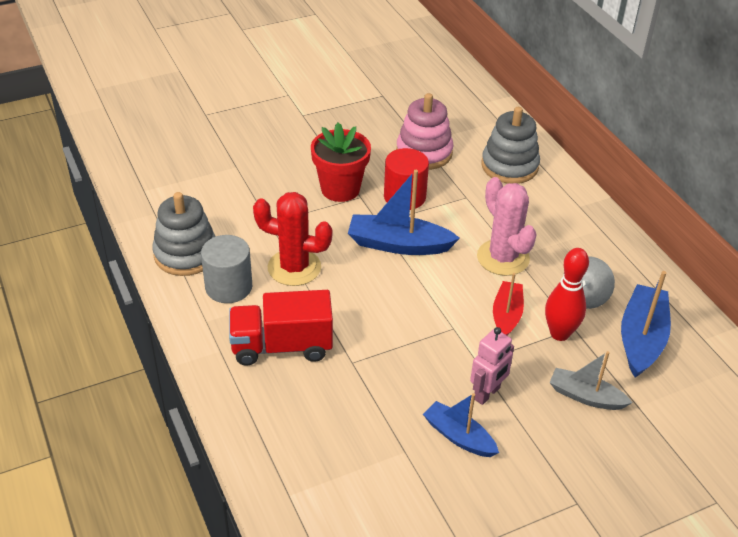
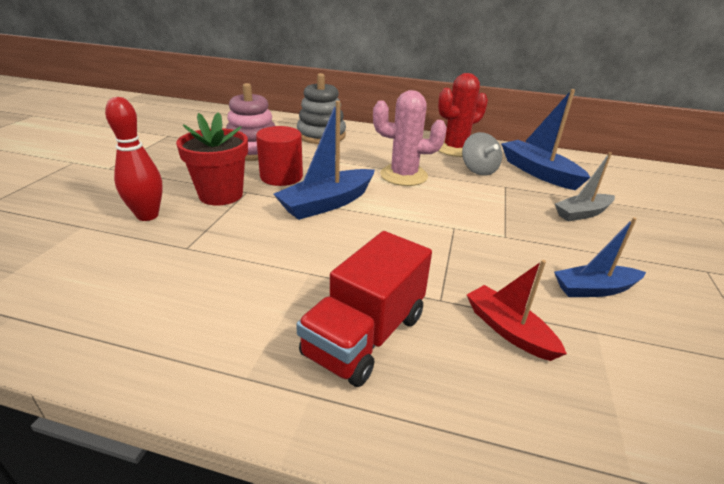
camera: 50 degrees left, 10 degrees down
(186, 254) = (119, 329): grey stacking toy -> none
(228, 287) = (223, 325): grey cylinder -> none
(294, 267) = (268, 265): red cactus -> red cactus (455, 149)
(487, 394) = (548, 249): pink robot -> none
(506, 315) = (465, 201): red boat -> red boat (508, 330)
(559, 333) = (506, 193): red bowling pin -> red bowling pin (147, 216)

